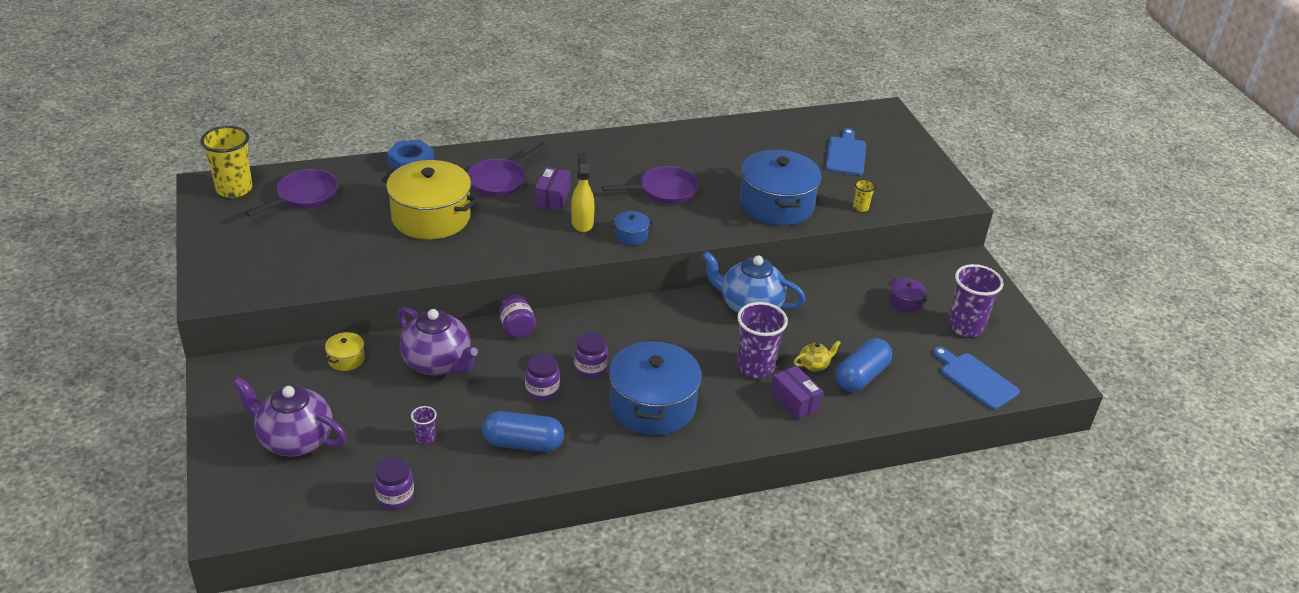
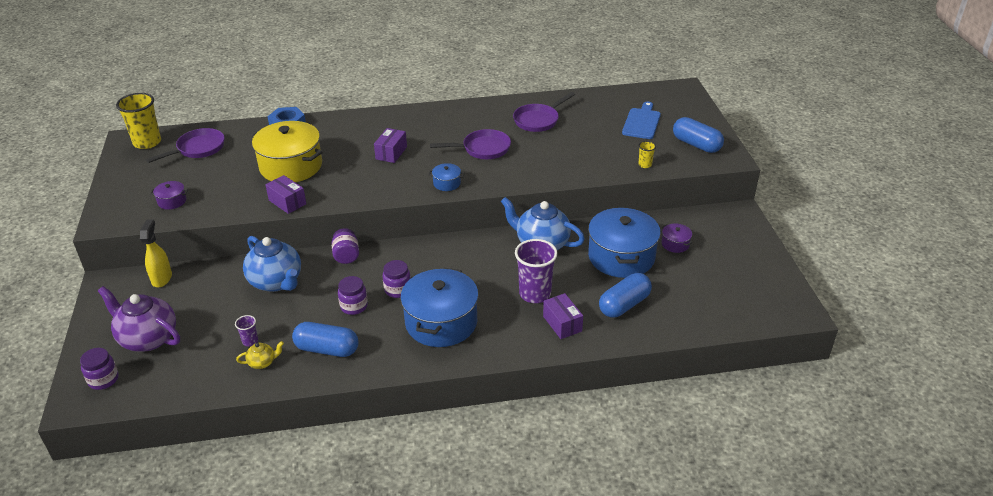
camera: 10 degrees right, 0 degrees up
(291, 266) = (172, 201): none -> purple pot
(346, 359) = (206, 276): yellow pot -> none
(395, 496) = (213, 387): purple jar -> purple jar (103, 379)
(438, 363) = (276, 282): purple teapot -> blue teapot
(439, 263) = (287, 202): none -> purple box
(500, 181) = (353, 139): purple pan -> purple pan (538, 120)
(582, 223) = (410, 173): yellow spray bottle -> yellow spray bottle (162, 278)
(776, 204) = (574, 161): blue pot -> blue pot (621, 257)
(814, 365) = (586, 294): yellow teapot -> yellow teapot (262, 362)
(915, 181) = (696, 144): none -> blue capsule
(965, 327) = (724, 266): purple cup -> none
(975, 379) = (724, 311): blue cutting board -> none

